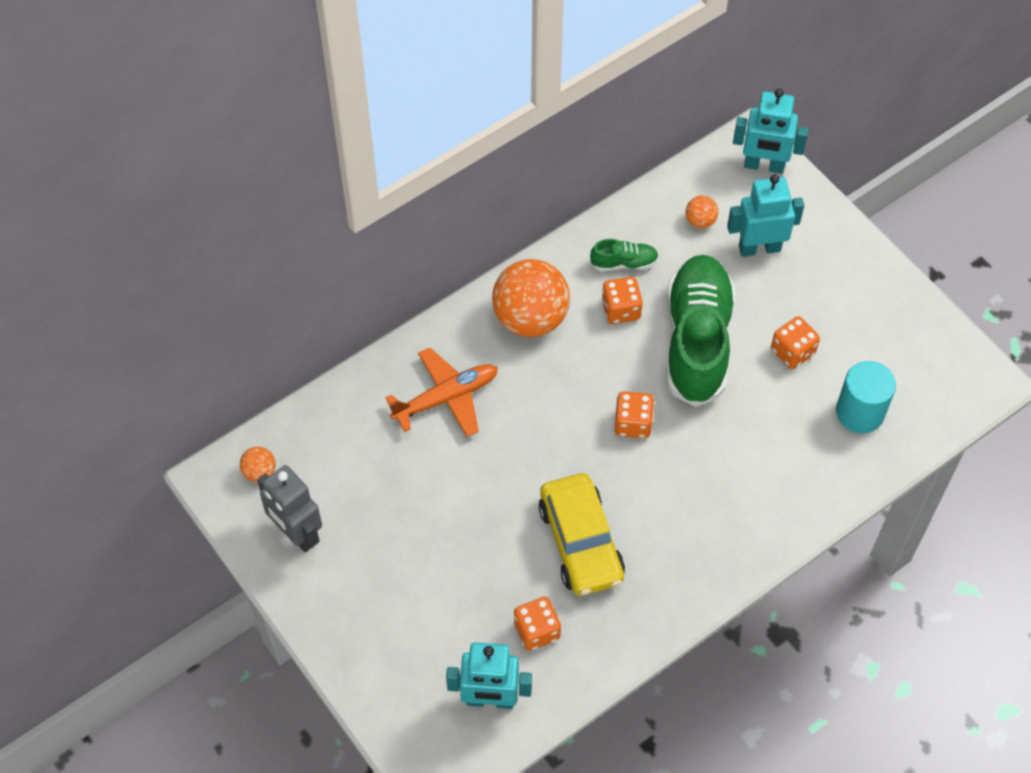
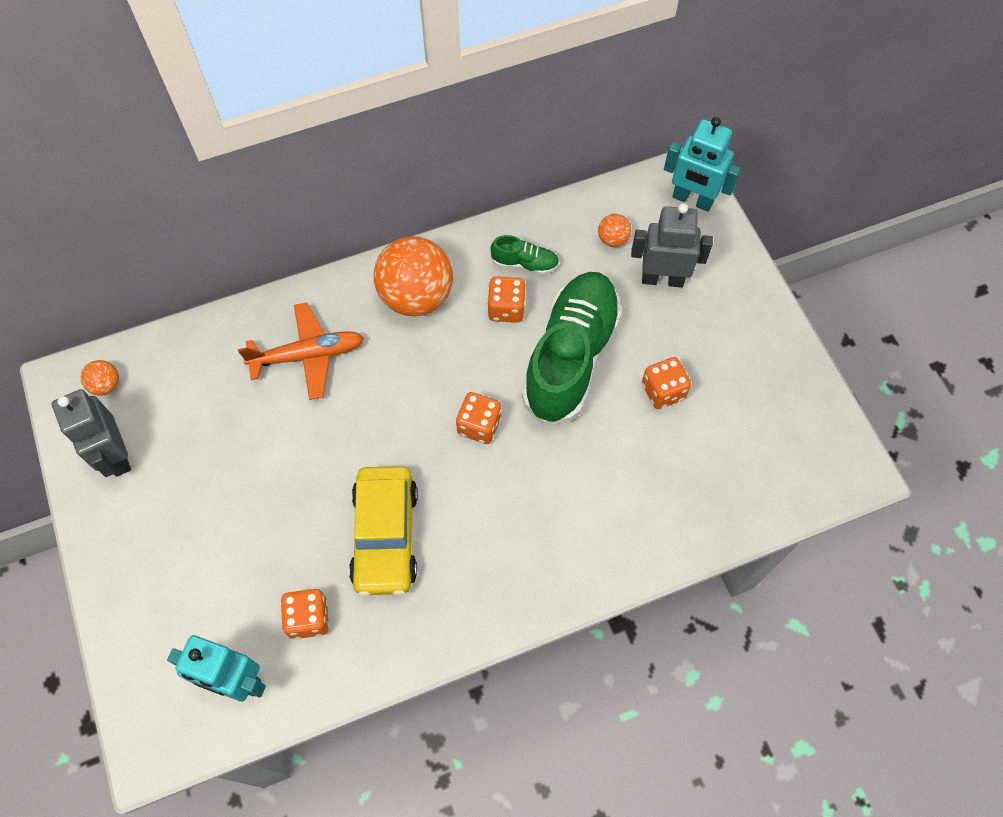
camera: 15 degrees right, 5 degrees up
(759, 248) = (662, 279): turquoise robot -> grey robot
(860, 412) = (713, 470): turquoise cylinder -> none

